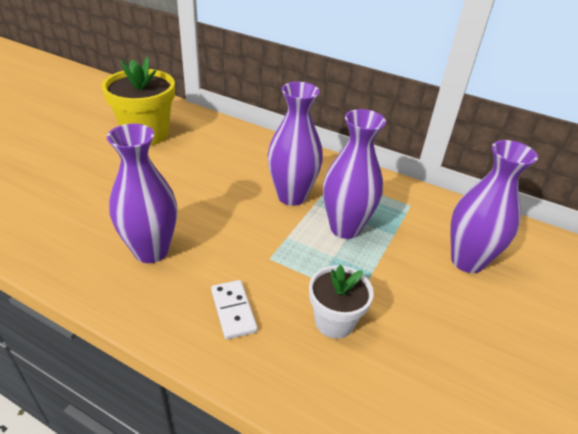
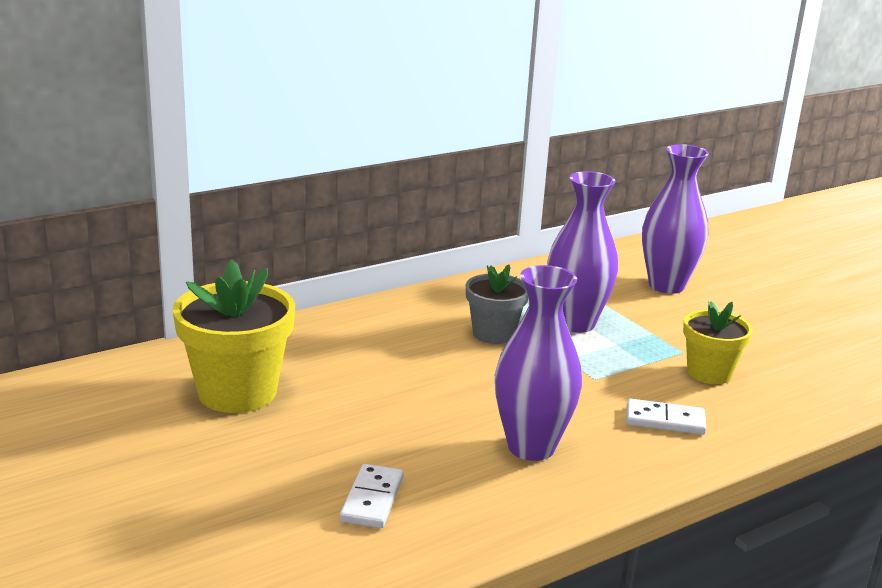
camera: 60 degrees left, 15 degrees down
(59, 206) = (372, 499): none -> white domino
(292, 196) = (493, 334): purple vase -> grey flower pot
(334, 321) = (709, 373): white flower pot -> yellow flower pot

